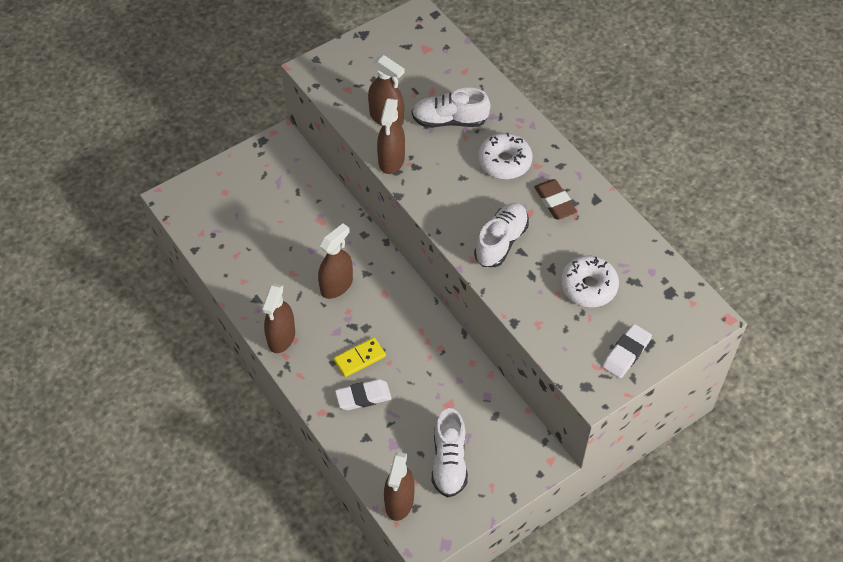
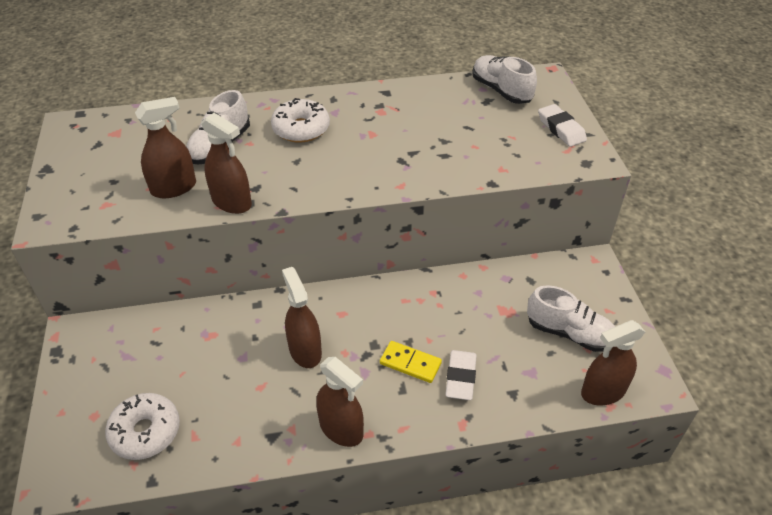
camera: 65 degrees left, 10 degrees down
(359, 358) = (410, 363): yellow domino -> yellow domino turned 60 degrees counterclockwise
(399, 502) = (603, 391): brown spray bottle -> brown spray bottle turned 120 degrees clockwise
(501, 242) = (393, 161): white shoe -> white shoe (501, 91)
(555, 202) = (371, 115): brown eraser -> none
(588, 287) = (478, 126): white donut -> white donut (145, 432)

